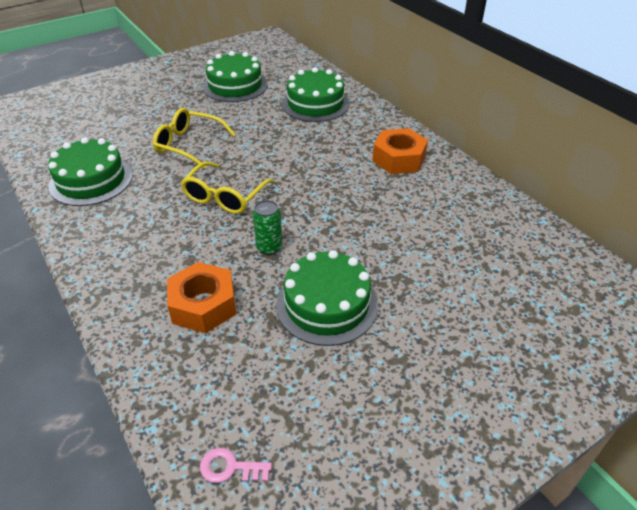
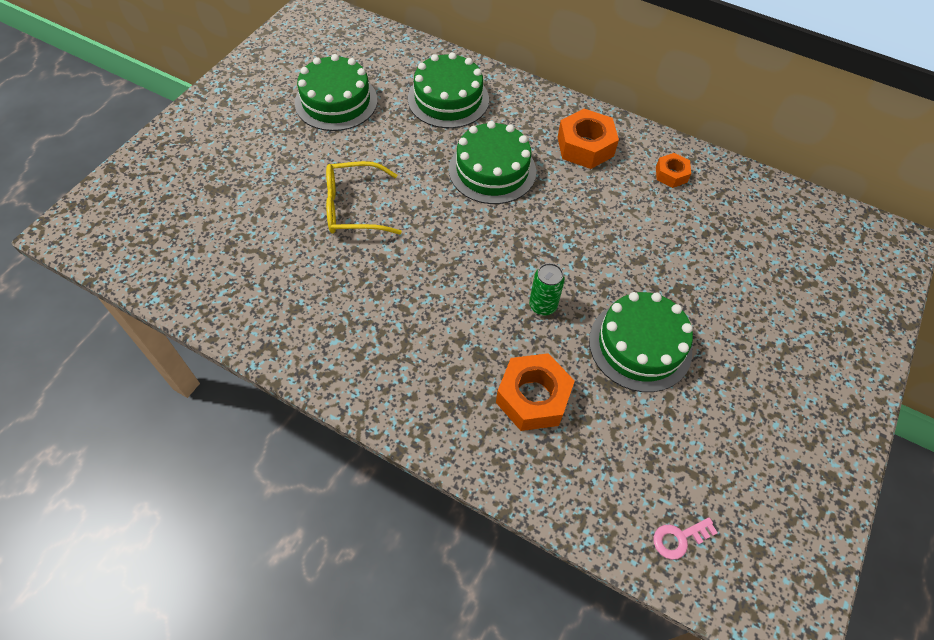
camera: 30 degrees left, 15 degrees up
(91, 180) = (283, 300): green cake -> green cake (492, 170)
(225, 197) = (450, 262): yellow glasses -> none
(460, 198) = (671, 174): none -> orange nut

